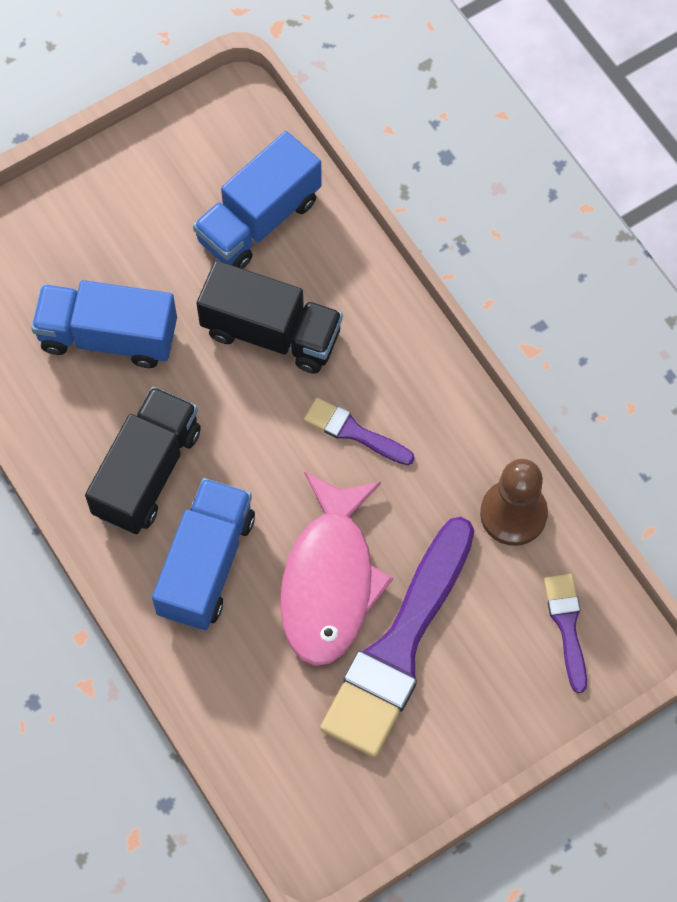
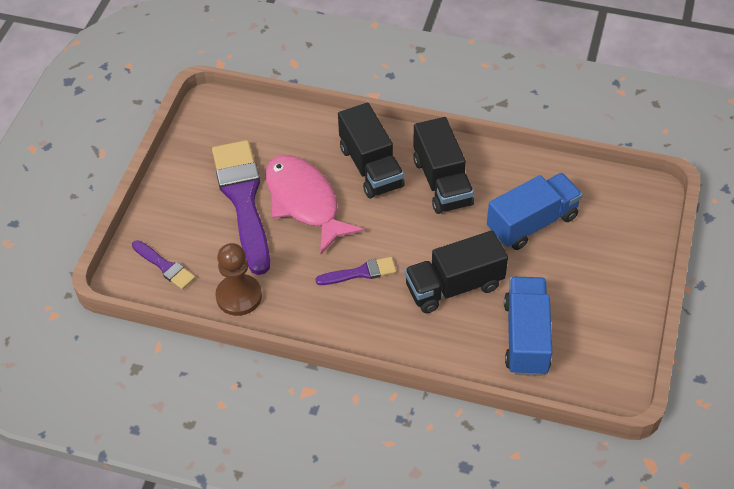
camera: 140 degrees right, 15 degrees down
(206, 565) = (371, 167): blue truck -> black truck

